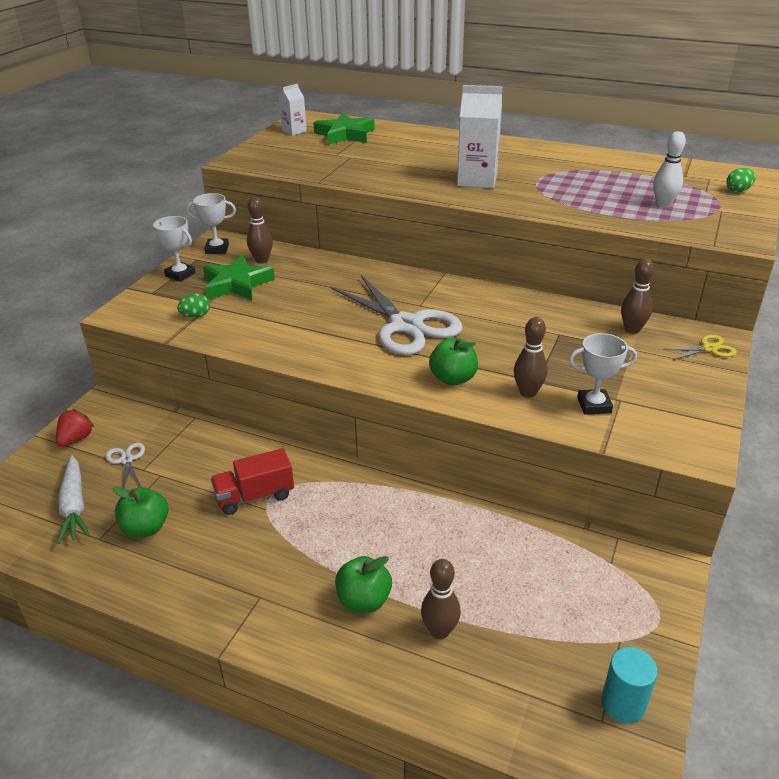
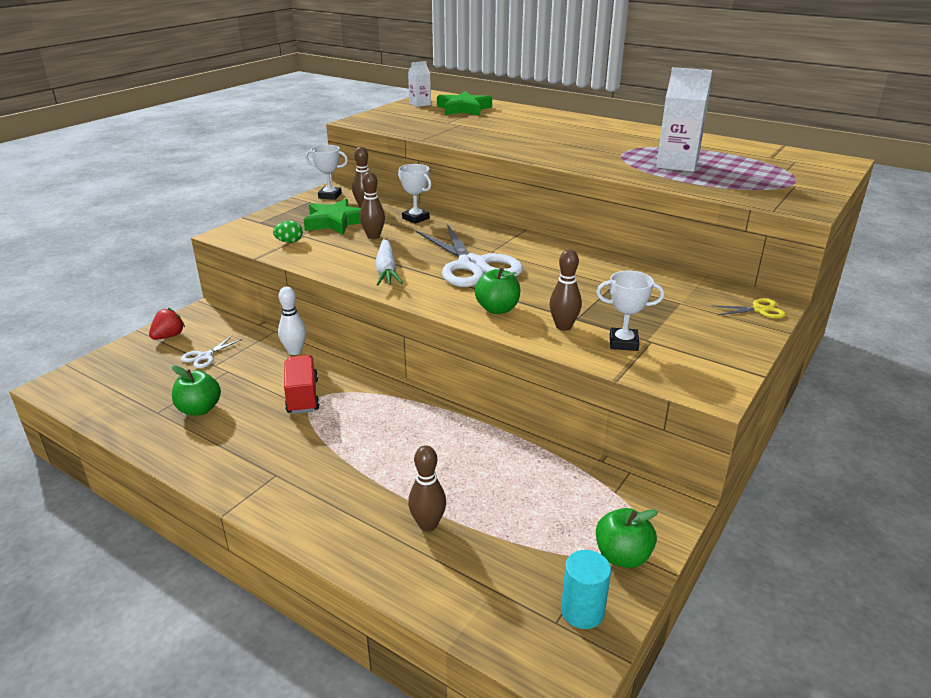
camera: 10 degrees right, 5 degrees down
(74, 506) = (147, 385): white carrot -> white carrot (386, 270)
(127, 460) = (204, 356): white scissors -> white scissors turned 135 degrees counterclockwise
(180, 274) = (290, 211): white trophy -> white trophy (415, 218)
(255, 496) = (302, 396): red truck -> red truck turned 90 degrees clockwise
(364, 600) = (367, 490): green apple -> green apple (622, 556)
(477, 180) = (567, 148): white carton -> white carton (677, 164)
(632, 330) = (687, 288): brown bowling pin -> brown bowling pin (373, 236)
(663, 204) = (738, 177): white bowling pin -> white bowling pin (294, 351)
(738, 191) = (820, 172): green egg -> none

